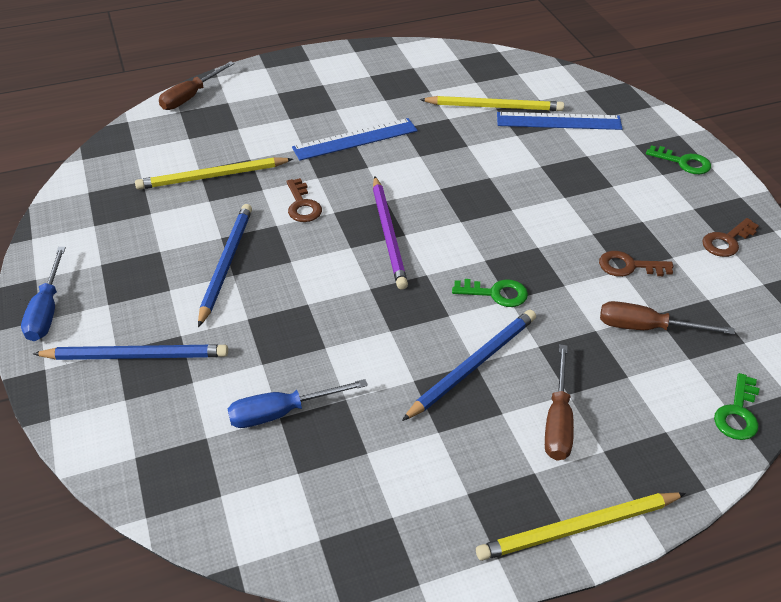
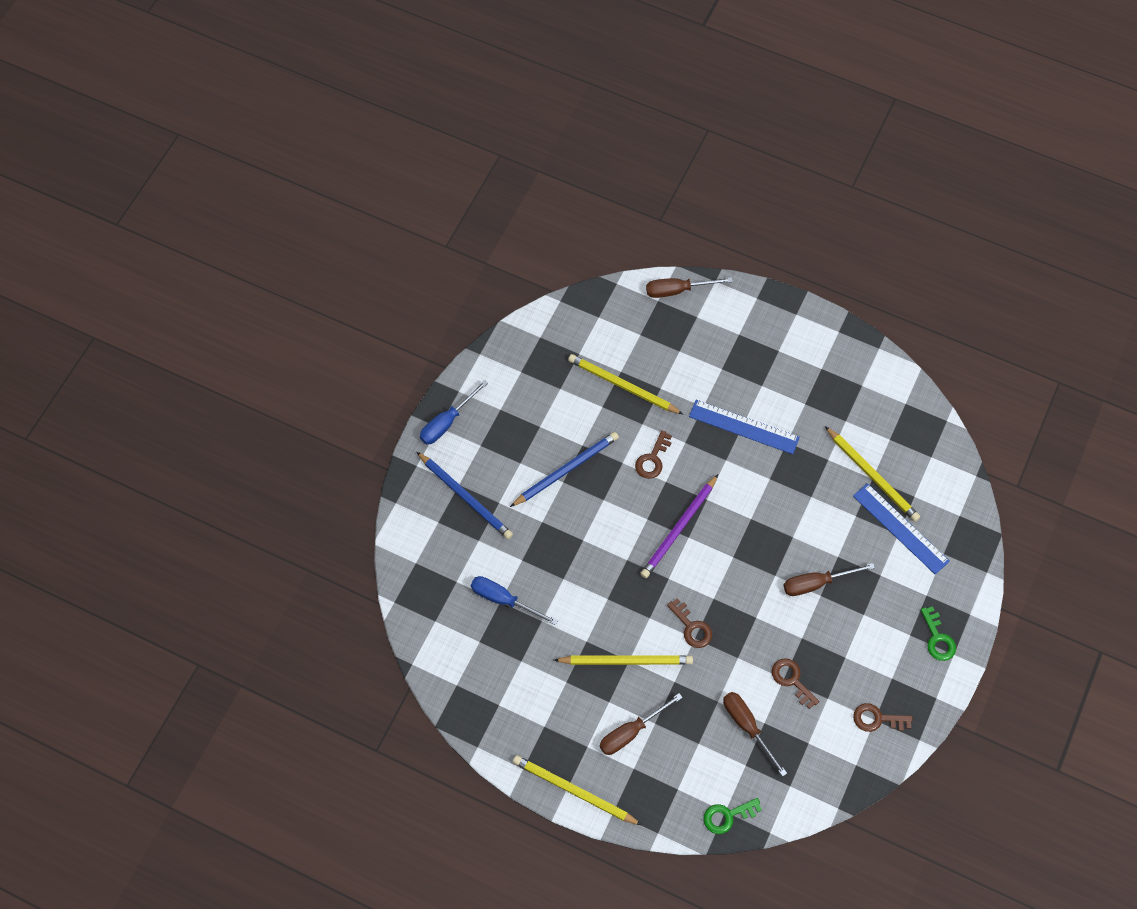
camera: 45 degrees right, 20 degrees up
(473, 365) = (626, 661): blue pencil -> yellow pencil
(496, 293) = (692, 627): green key -> brown key
(550, 192) = (816, 583): none -> brown screwdriver

